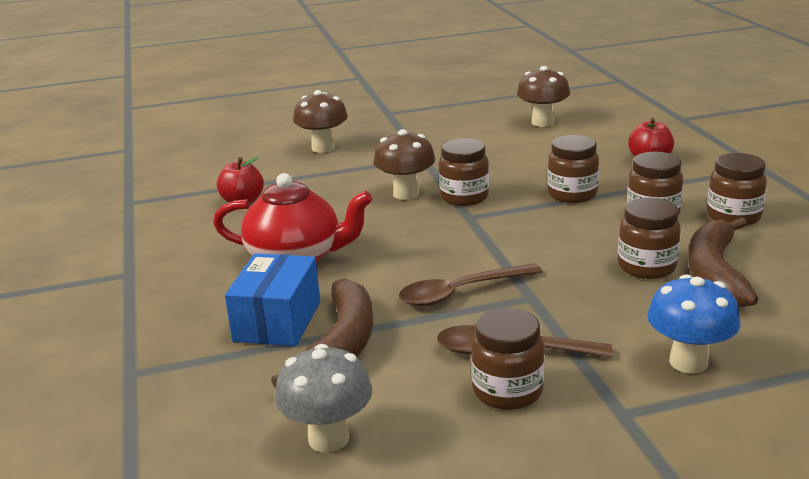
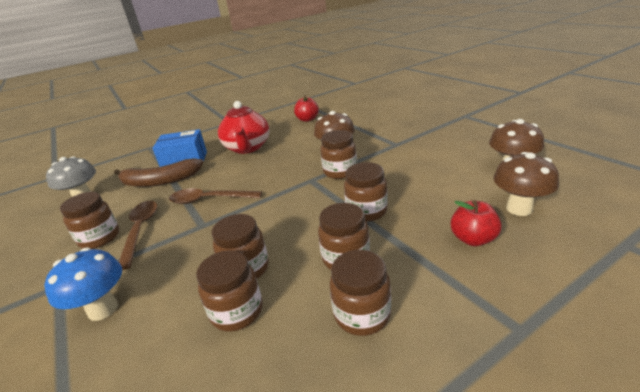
camera: 75 degrees right, 5 degrees up
(323, 148) = (388, 116): brown mushroom -> brown mushroom (519, 208)
(460, 293) = (209, 200): brown spoon -> brown spoon turned 45 degrees counterclockwise
(715, 273) = (237, 311): brown banana -> brown jar

